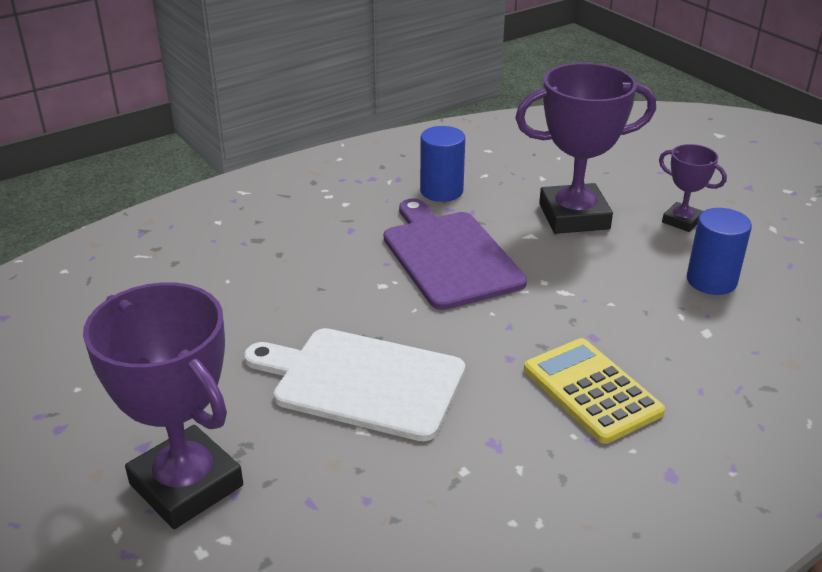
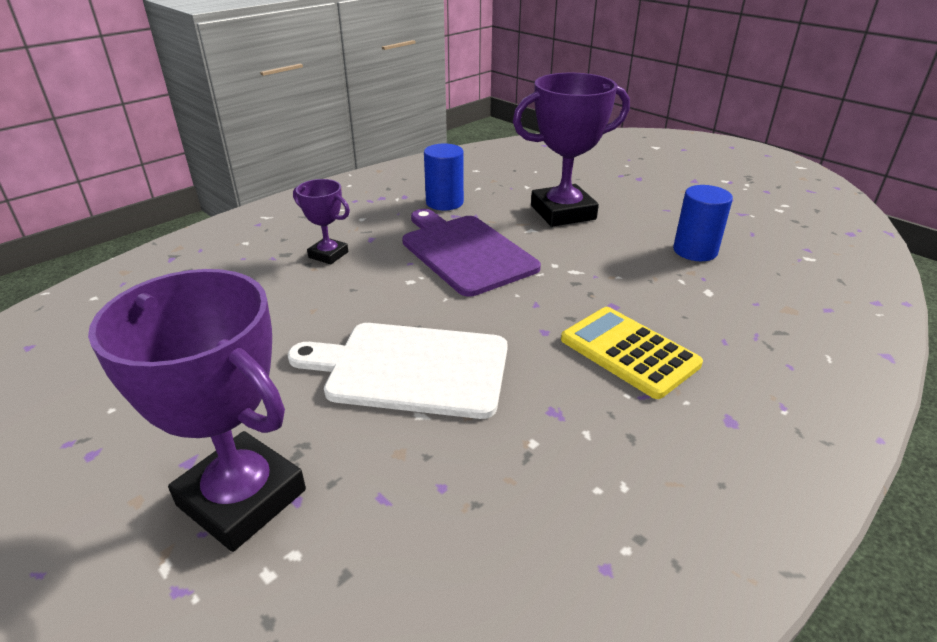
camera: 10 degrees left, 0 degrees up
(682, 221) = (652, 208): purple trophy -> purple trophy (328, 255)

